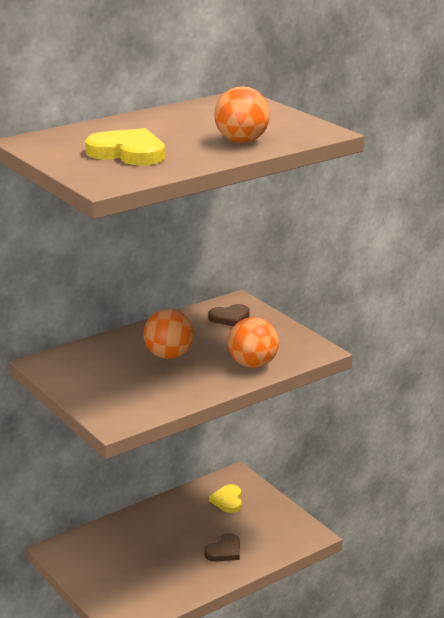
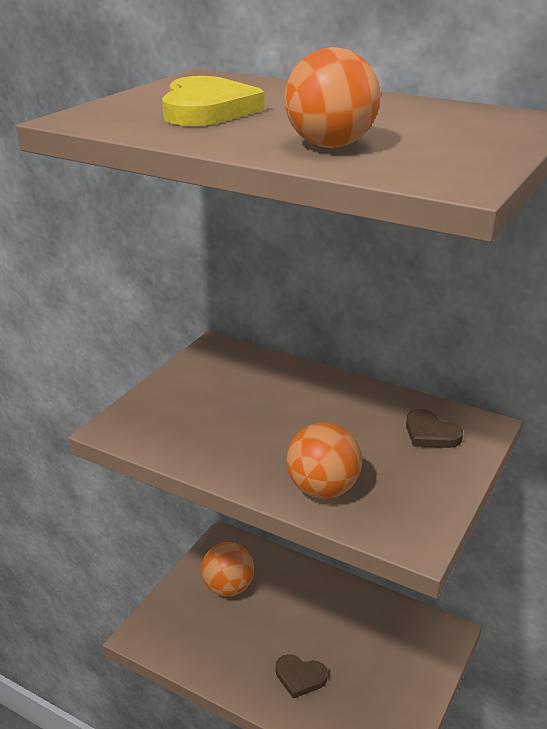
camera: 65 degrees right, 5 degrees up
(169, 356) = (292, 418): orange ball -> orange ball (228, 587)
(228, 501) = (394, 643): yellow heart -> none

